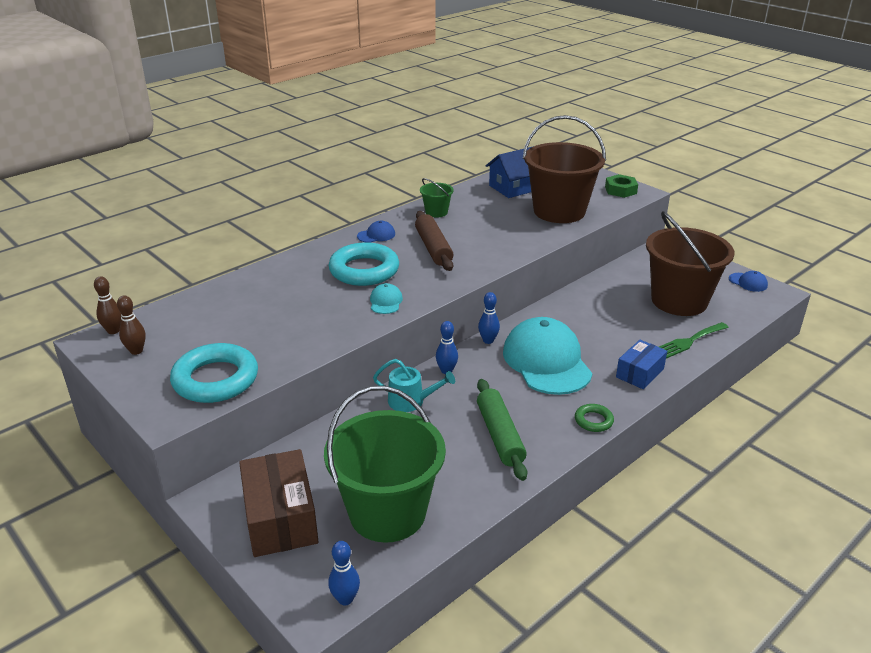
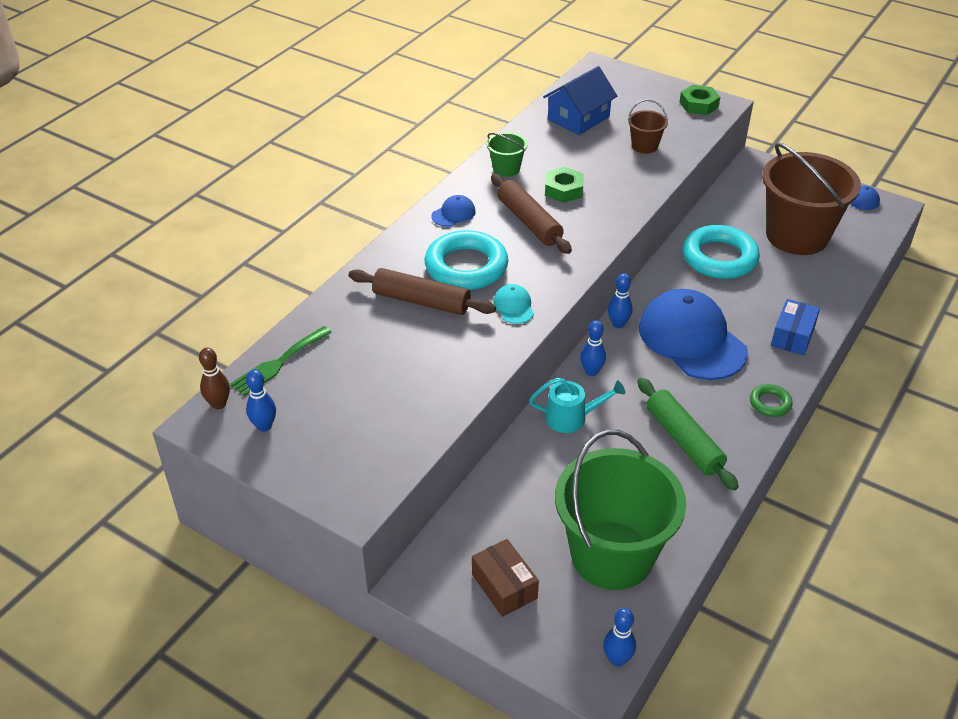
camera: 15 degrees left, 10 degrees up
(136, 351) = (264, 426): brown bowling pin -> blue bowling pin
(215, 379) = (380, 446): turquoise ring -> turquoise ring (719, 258)
(280, 518) = (504, 586): brown box -> brown box, size x0.61
(314, 287) = (421, 301): none -> brown rolling pin
(474, 231) = (563, 190): none -> green nut
(546, 361) = (692, 339): turquoise cap -> blue cap
(559, 211) = (644, 146): brown bucket -> brown bucket, size x0.43
(689, 341) = (826, 286): green fork -> green fork (278, 363)

